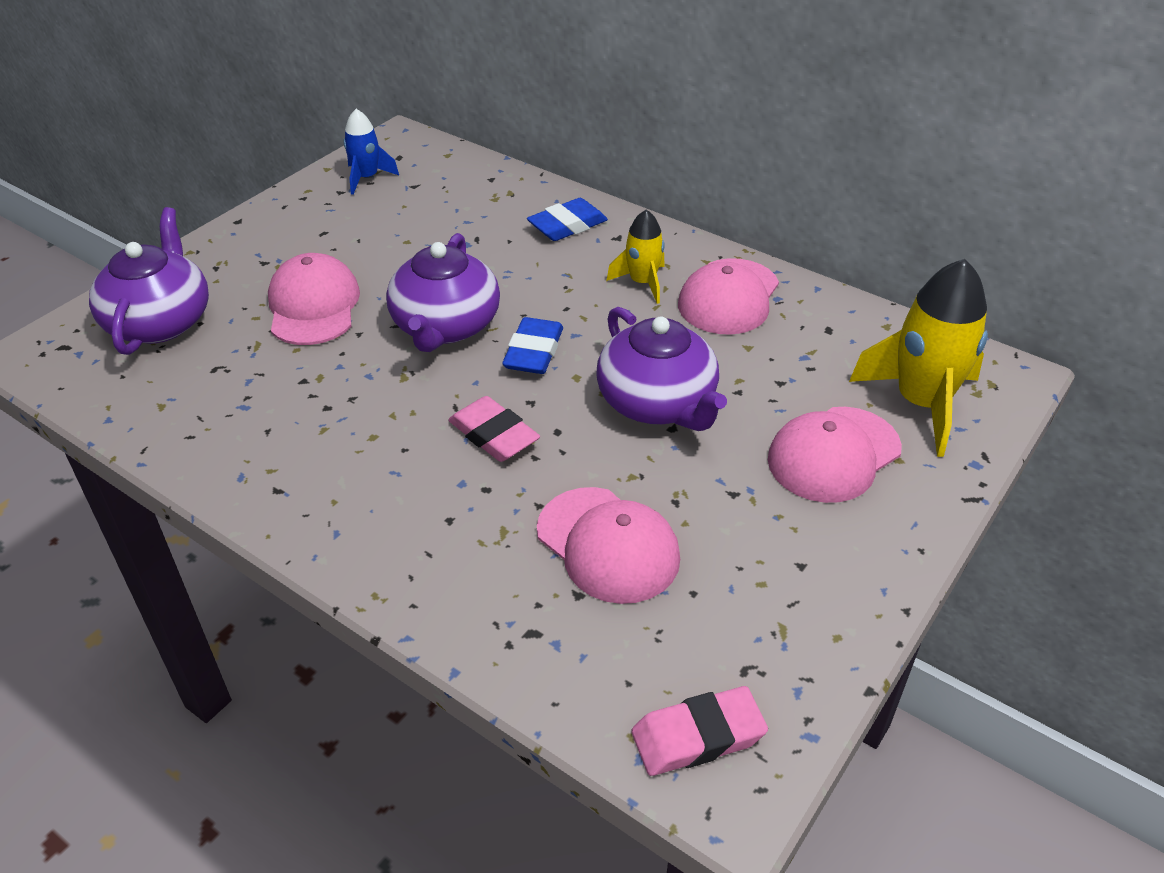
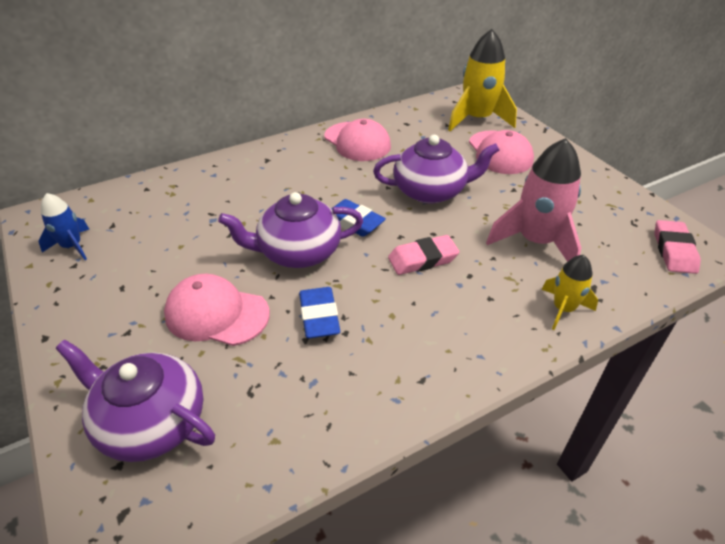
camera: 65 degrees left, 0 degrees up
(445, 326) = (298, 252): purple teapot -> purple teapot turned 135 degrees clockwise
(567, 225) = (236, 173): blue eraser -> blue eraser (319, 316)
(608, 545) = (536, 241): pink cap -> pink rocket
(642, 283) = (320, 164): yellow rocket -> yellow rocket (563, 309)

